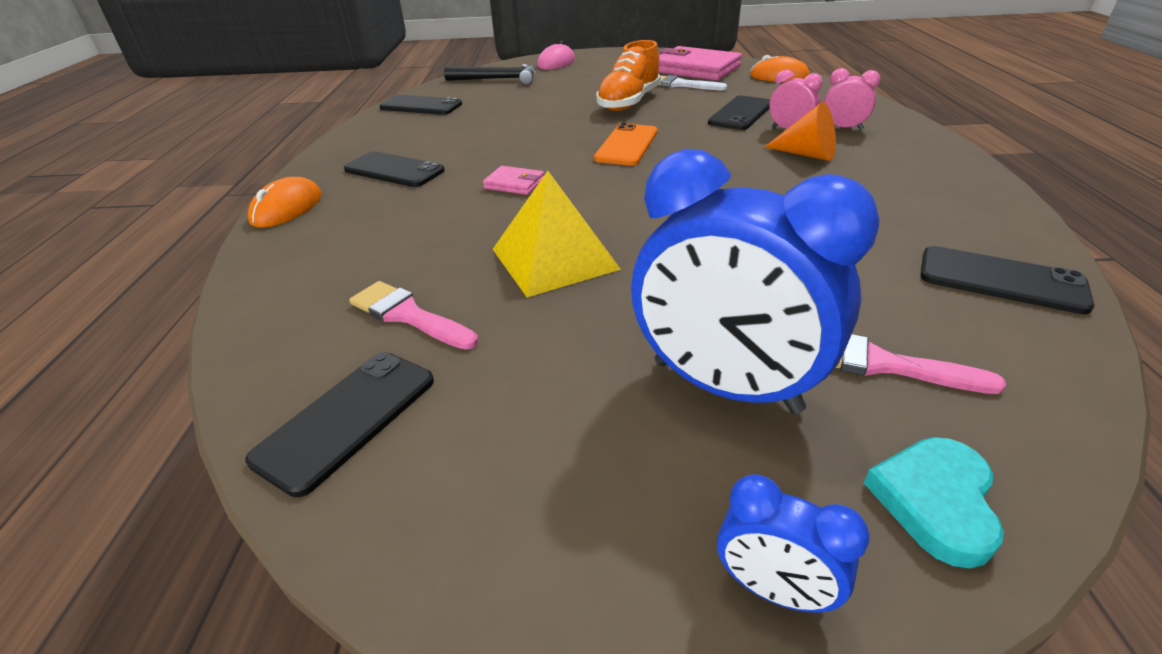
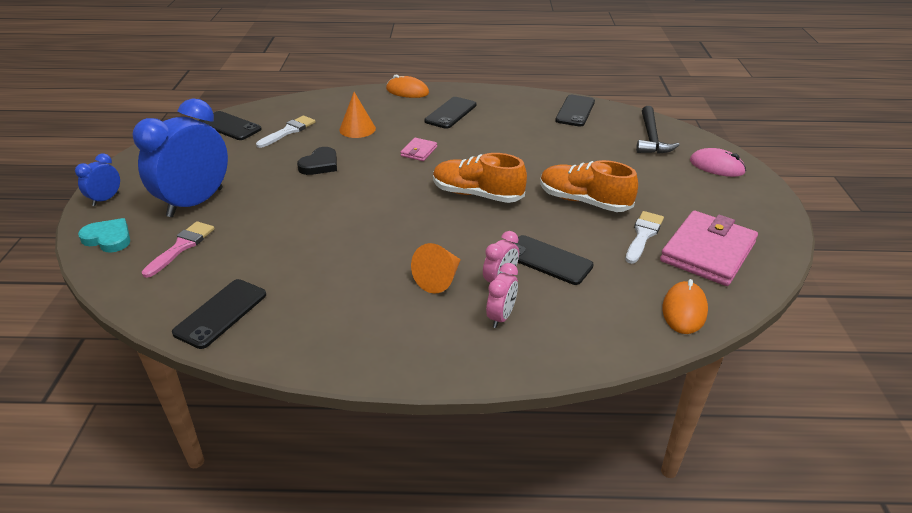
camera: 90 degrees right, 0 degrees up
(408, 315) = (288, 131): pink brush -> white brush
(423, 239) = (357, 129): none -> orange cone
(554, 259) = (320, 164): yellow pyramid -> black heart
(626, 145) = (477, 194): orange phone -> orange shoe

